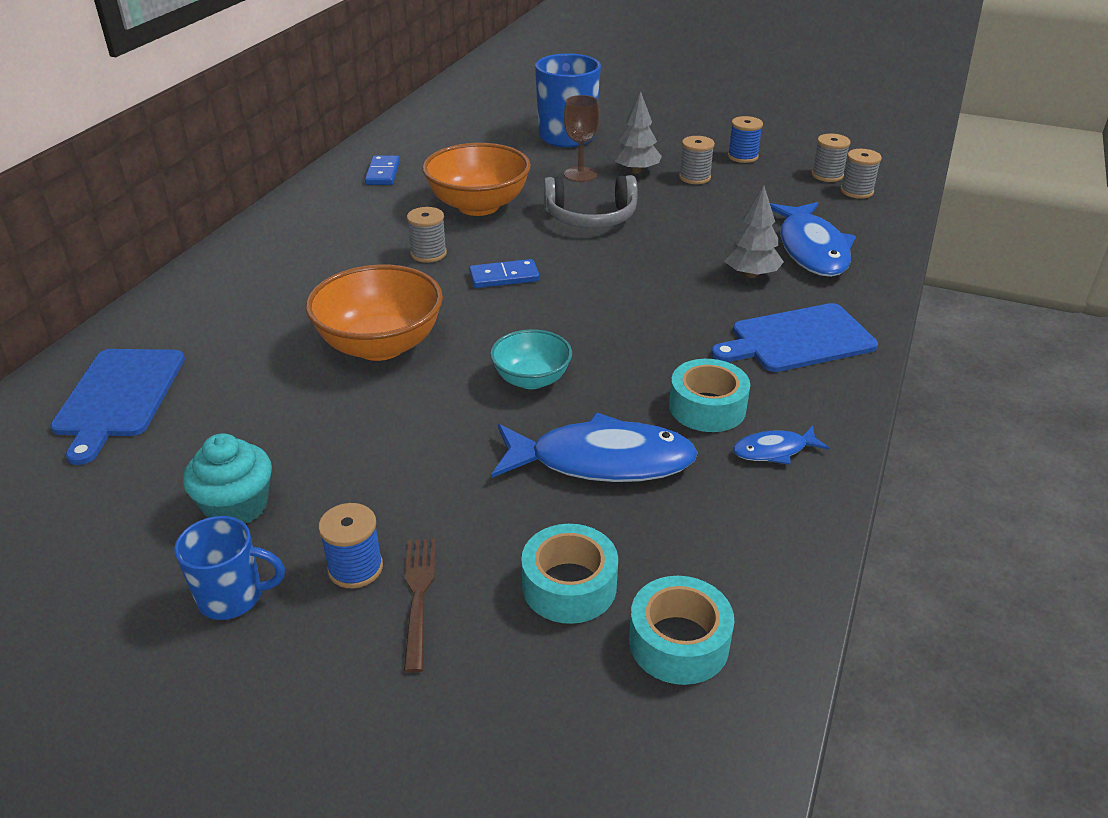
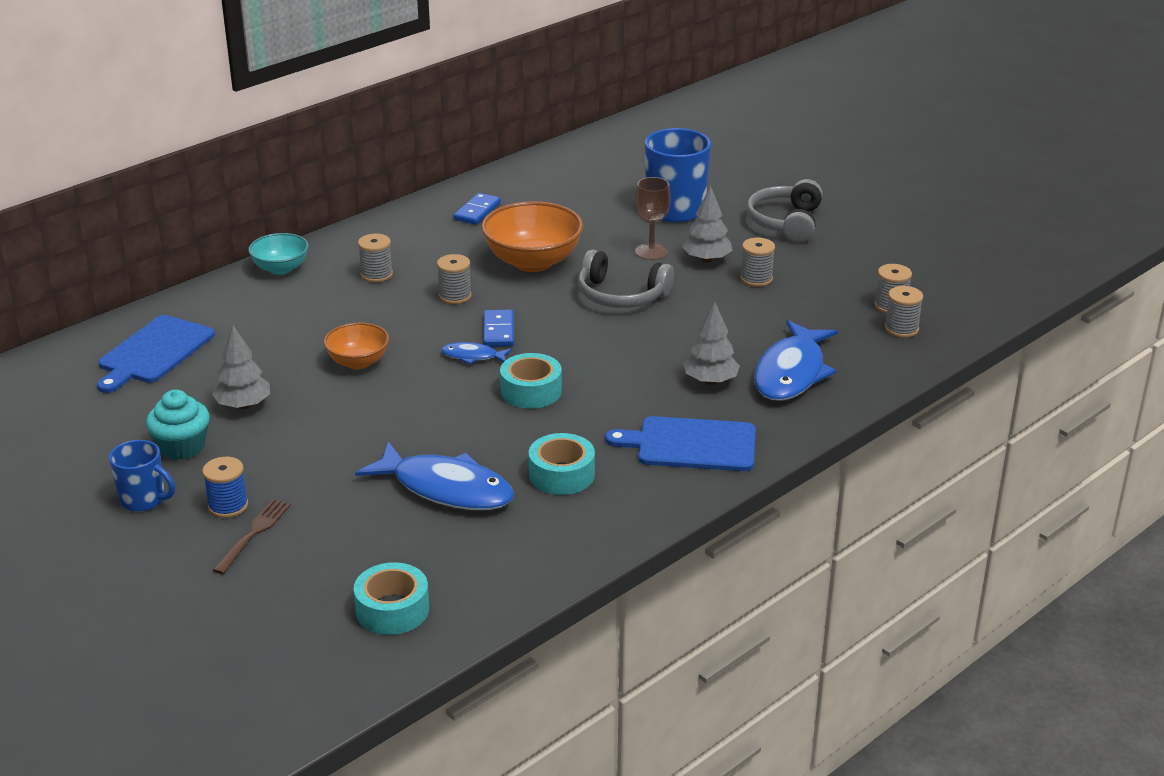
camera: 25 degrees right, 5 degrees down
(280, 430) = (243, 405): none -> grey tree
(327, 251) = (376, 274): none -> grey spool
(380, 345) = (358, 362): orange bowl -> orange bowl, size x0.59
(504, 277) = (499, 331): blue domino -> blue domino turned 75 degrees clockwise
(531, 379) = (448, 418): turquoise bowl -> turquoise bowl (281, 268)
(569, 586) = (352, 557): turquoise tape -> turquoise tape (531, 391)
(670, 129) = (786, 222): none -> grey headphones
(742, 156) = (827, 268): blue spool -> none
(774, 450) = (580, 518): blue fish -> blue fish (473, 356)

